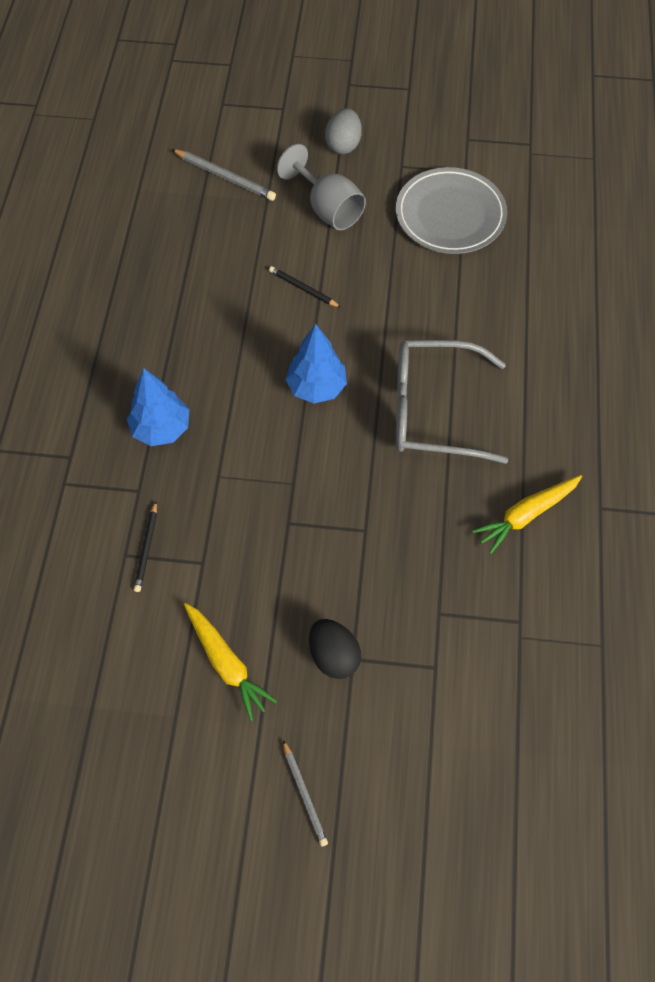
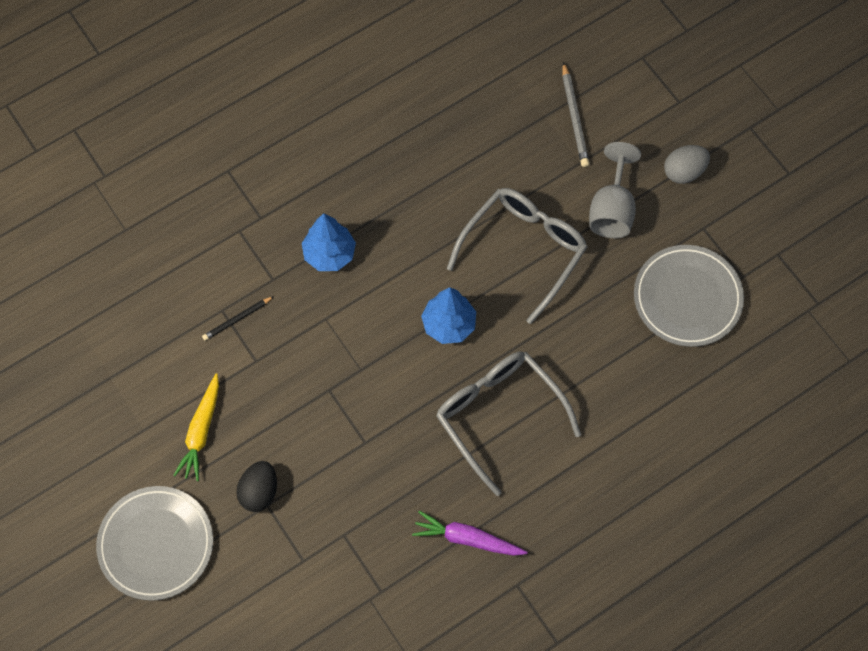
camera: 50 degrees right, 5 degrees up
(303, 289) = (524, 250): black pencil -> grey glasses
(304, 794) = (156, 544): grey pencil -> grey plate
(526, 515) = (467, 539): yellow carrot -> purple carrot

